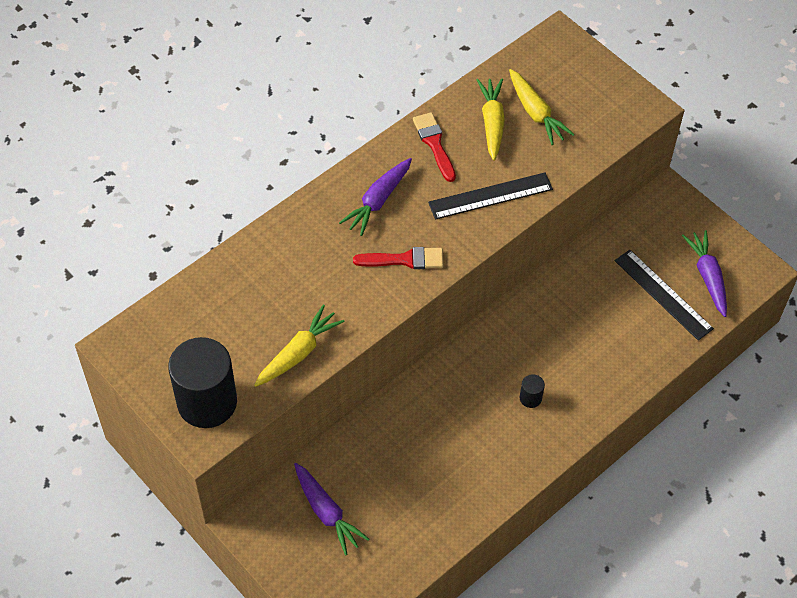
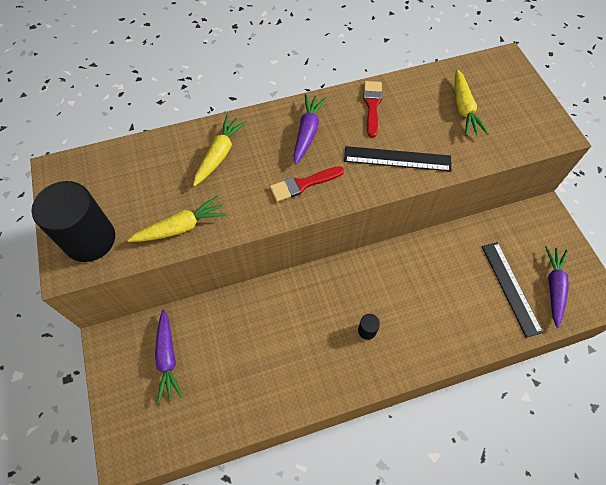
camera: 25 degrees right, 5 degrees up
(378, 201) = (307, 132): purple carrot -> purple carrot turned 135 degrees clockwise
(404, 260) = (303, 184): red brush -> red brush turned 135 degrees clockwise
(492, 123) = (425, 105): yellow carrot -> yellow carrot (219, 154)

